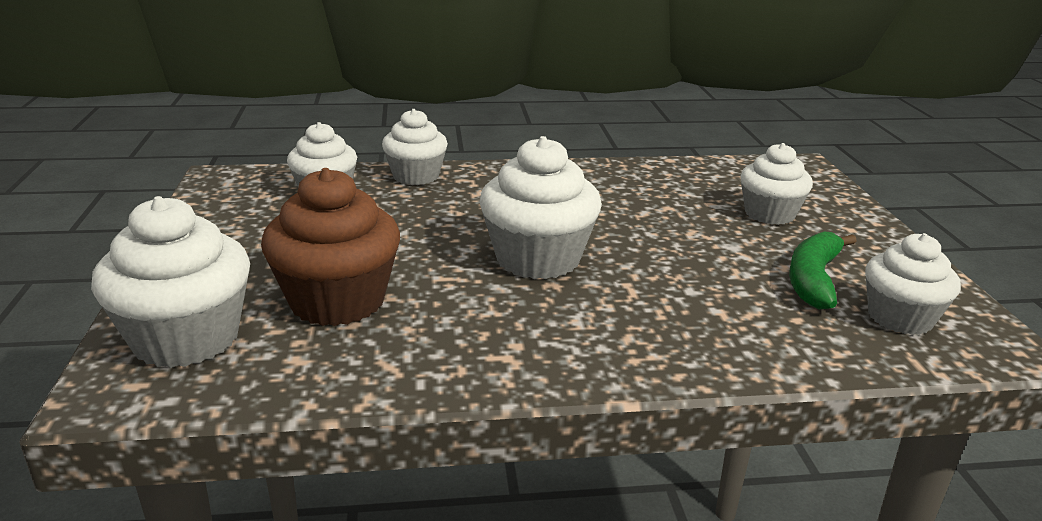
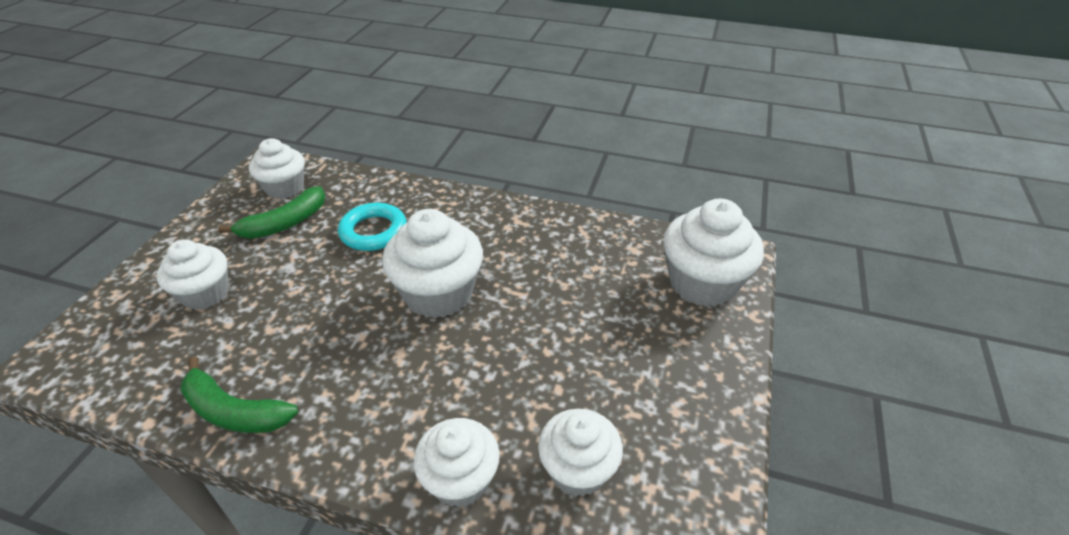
camera: 155 degrees left, 15 degrees up
(337, 301) = (601, 290): brown cupcake -> none
(619, 171) = (234, 411): none -> green banana
(693, 296) = (373, 231): none -> turquoise ring

